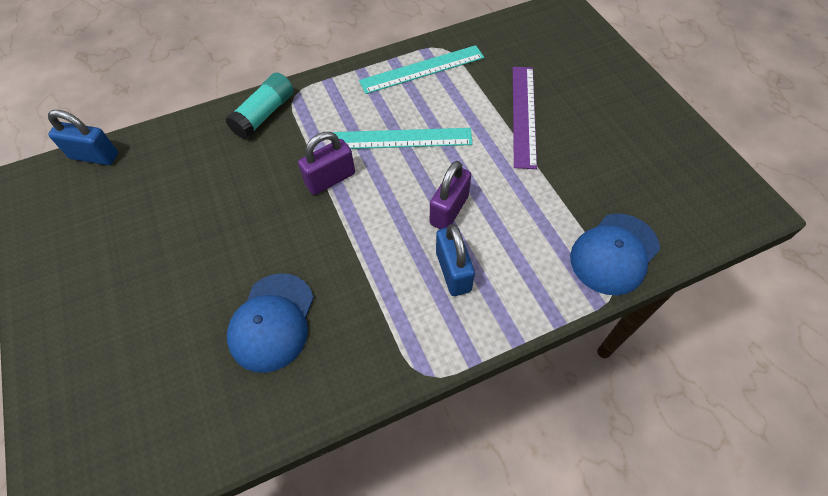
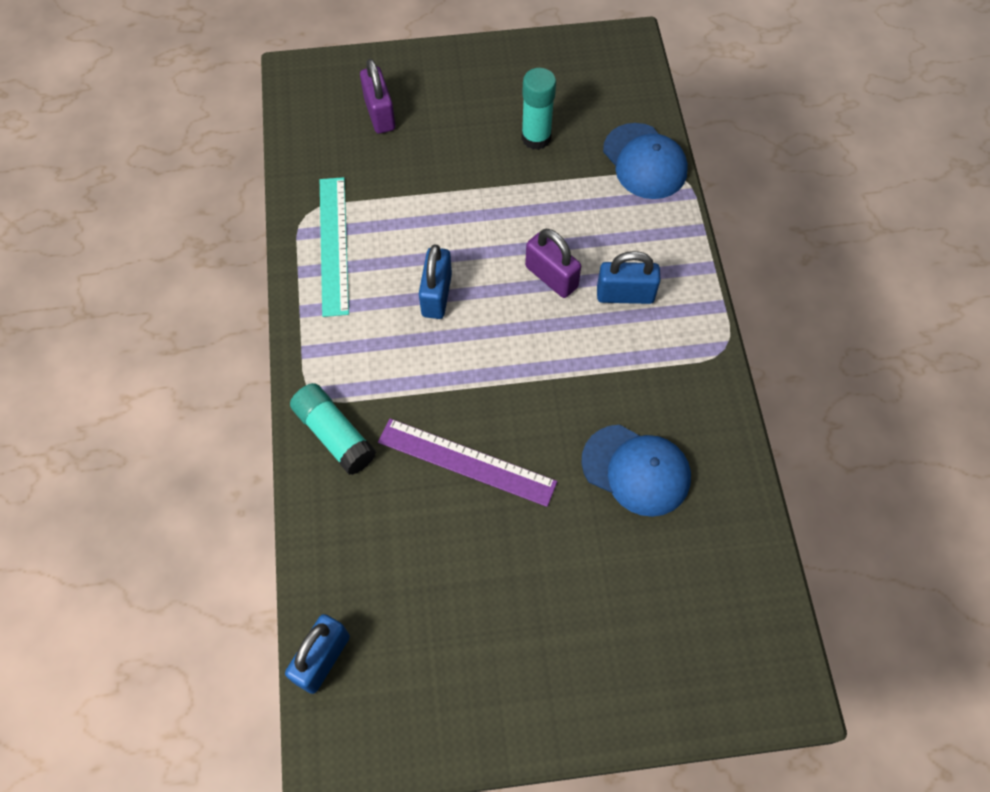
camera: 75 degrees left, 5 degrees up
(330, 179) = (469, 380): purple padlock -> purple padlock (380, 114)
(401, 139) = (436, 295): turquoise ruler -> blue padlock
(523, 115) = (449, 171): purple ruler -> purple ruler (466, 462)
(591, 163) = (536, 138): none -> turquoise glue stick

